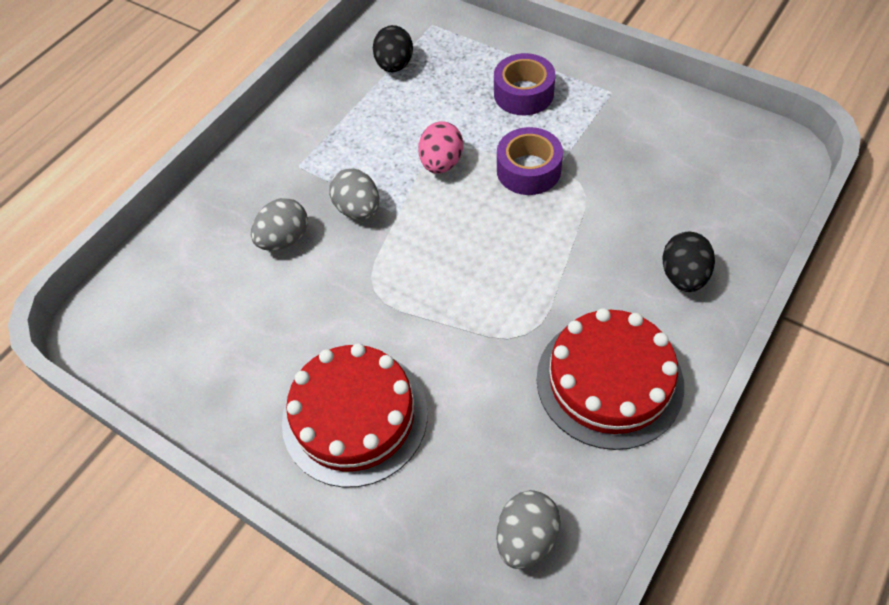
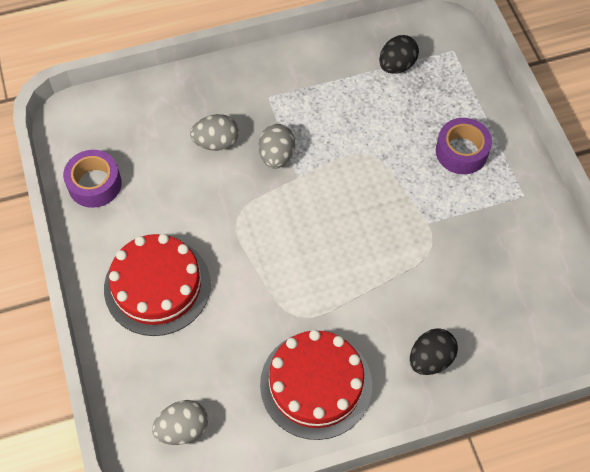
camera: 35 degrees right, 5 degrees up
(441, 163) = (357, 163): pink egg -> none
(528, 170) = (408, 210): purple tape -> purple tape (95, 184)

